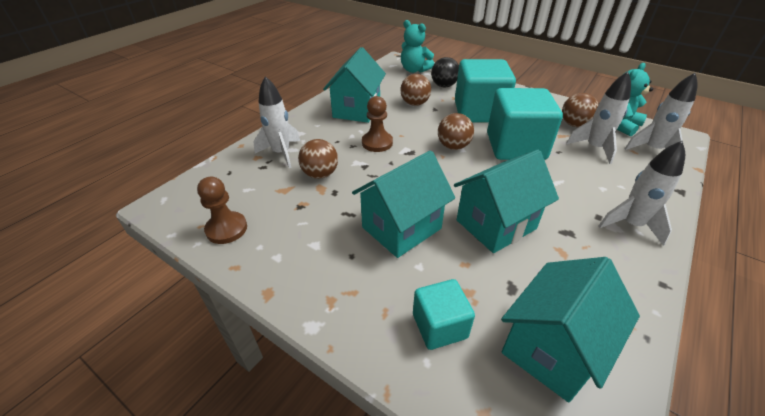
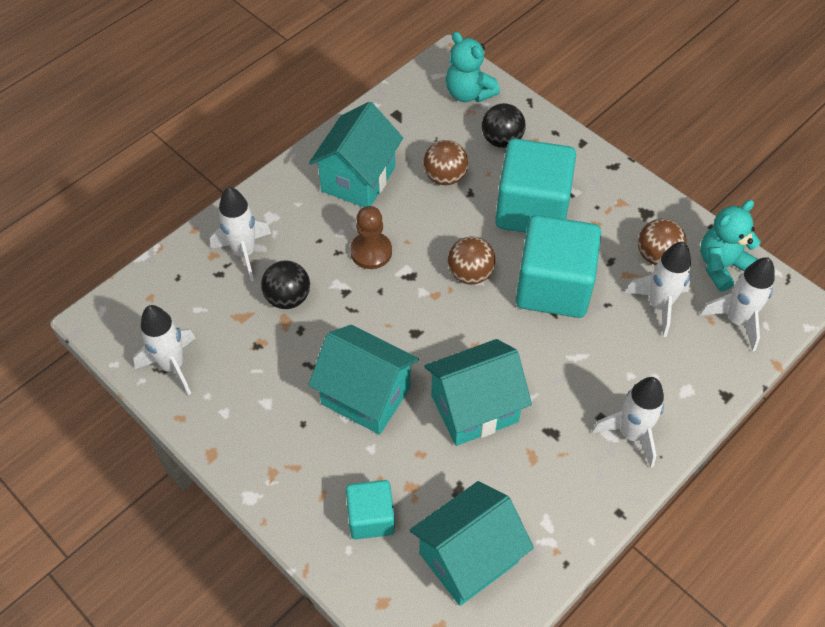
camera: 10 degrees right, 15 degrees up
(226, 229) = (173, 366): brown pawn -> white rocket
(320, 174) = (288, 298): brown ball -> black ball
(401, 228) = (366, 396): turquoise house -> turquoise house turned 60 degrees clockwise

